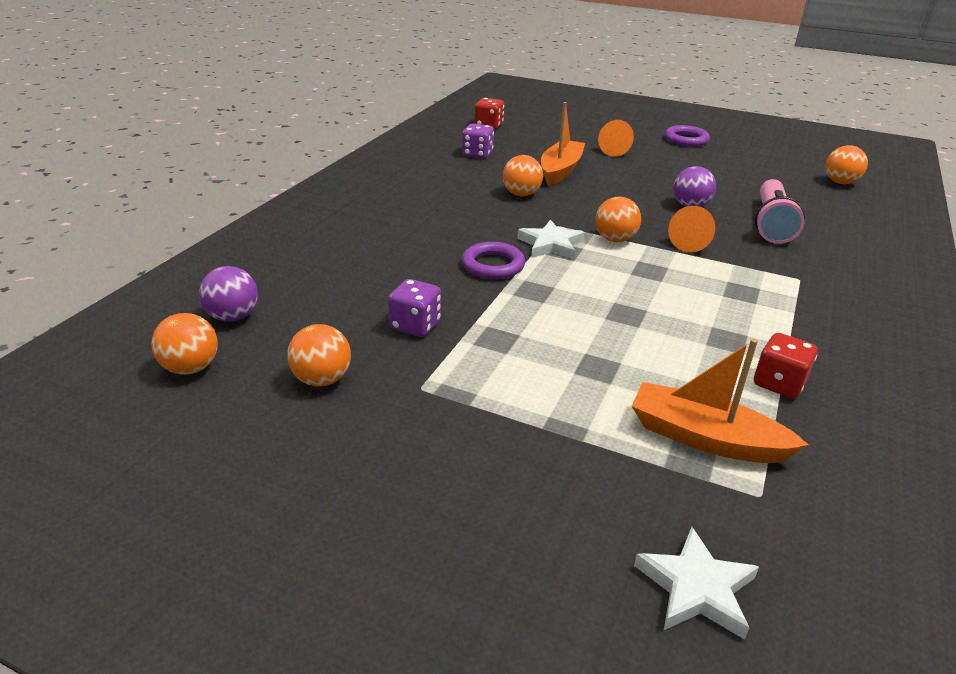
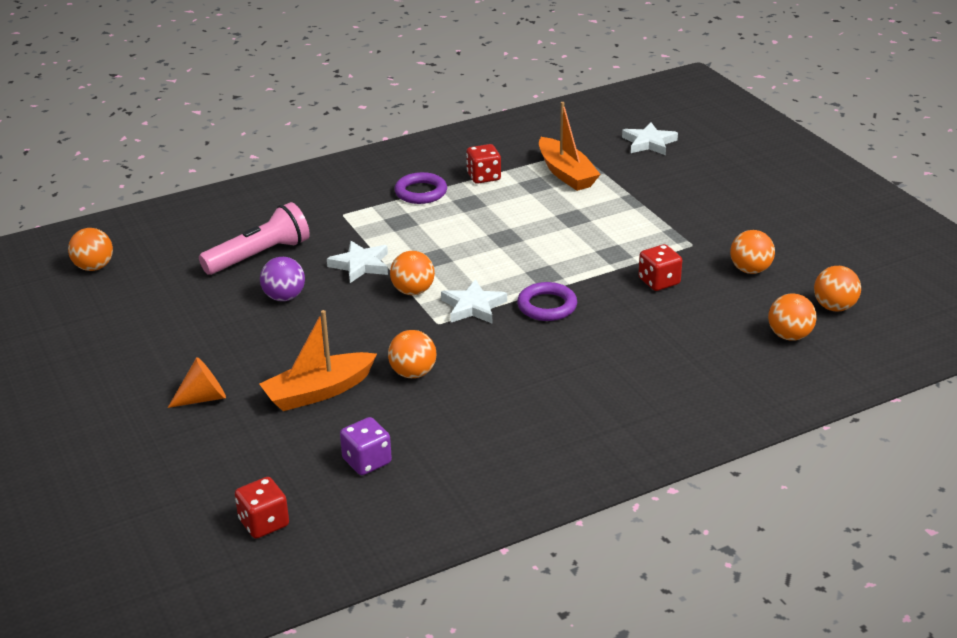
camera: 140 degrees left, 0 degrees up
(233, 317) = (789, 336): purple ball -> orange ball
(415, 325) = (659, 282): purple dice -> red dice
(686, 140) = (87, 384): purple ring -> purple ring (421, 192)
(690, 244) = (360, 265): orange cone -> white star

